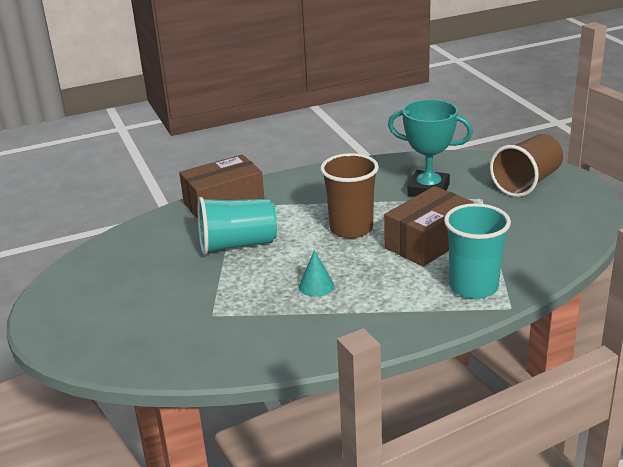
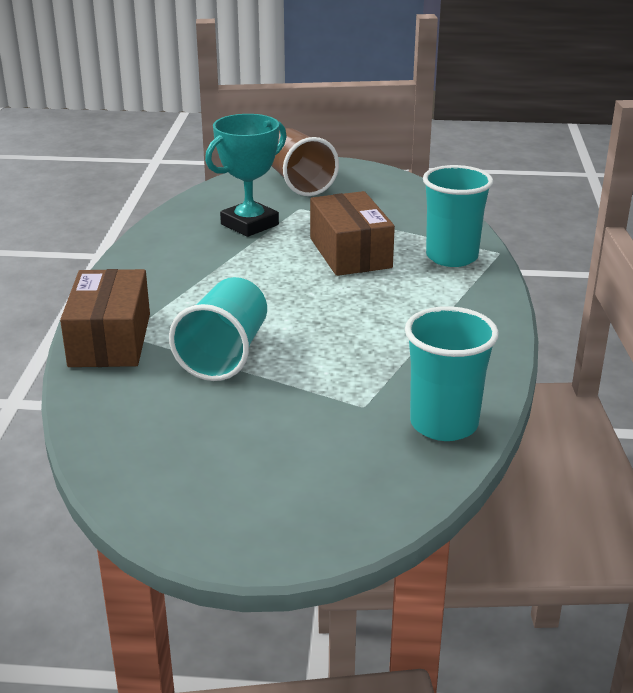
camera: 65 degrees left, 0 degrees up
(211, 353) = (444, 424): none -> turquoise cup
(316, 286) = (369, 330): turquoise cone -> none
(351, 229) = (275, 282): brown cup -> none

